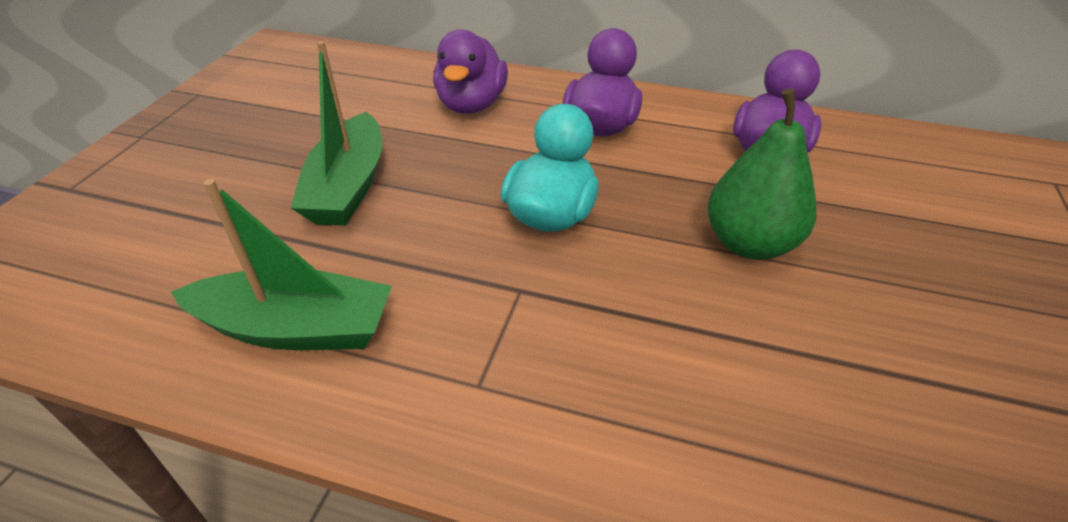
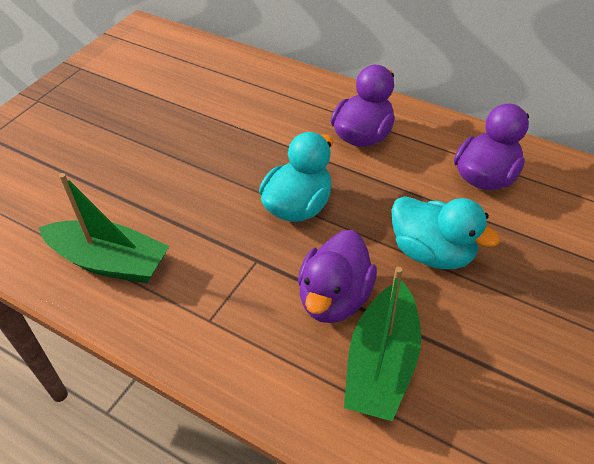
camera: 15 degrees right, 5 degrees up
(348, 186) = (165, 162): green boat -> green boat (382, 363)
(471, 105) = (271, 103): purple duck -> purple duck (334, 298)
(749, 243) = (432, 252): green pear -> turquoise duck

